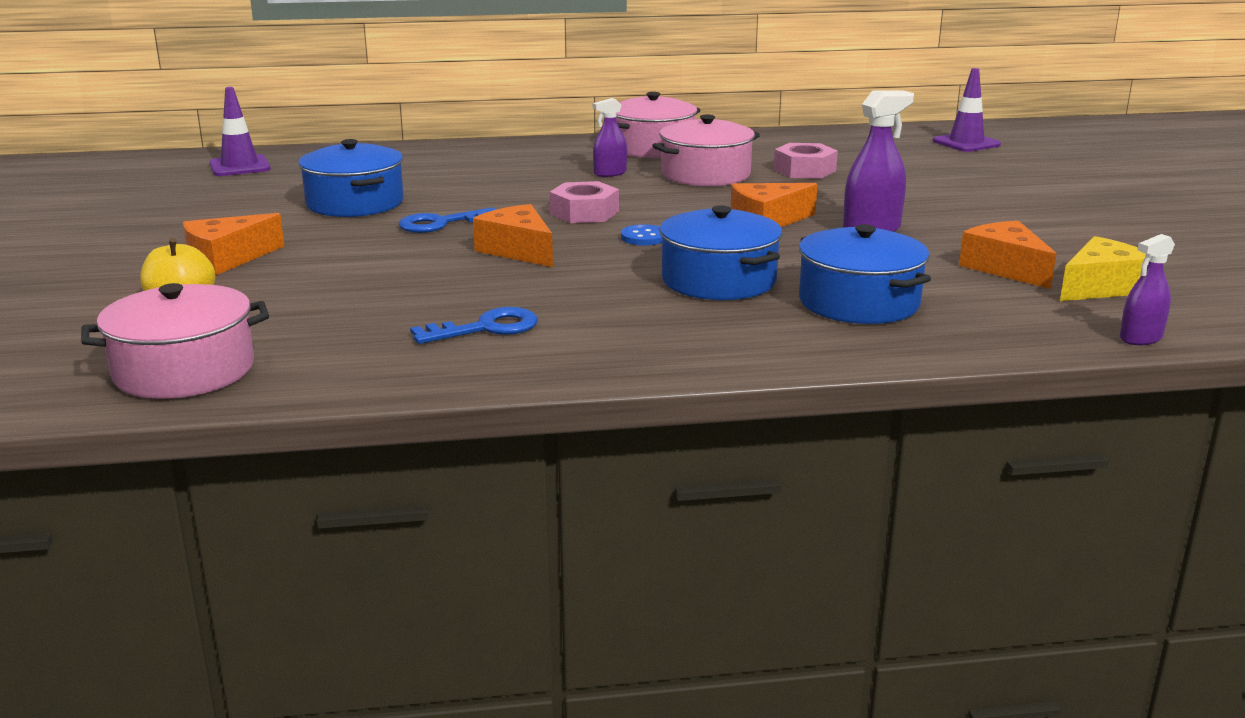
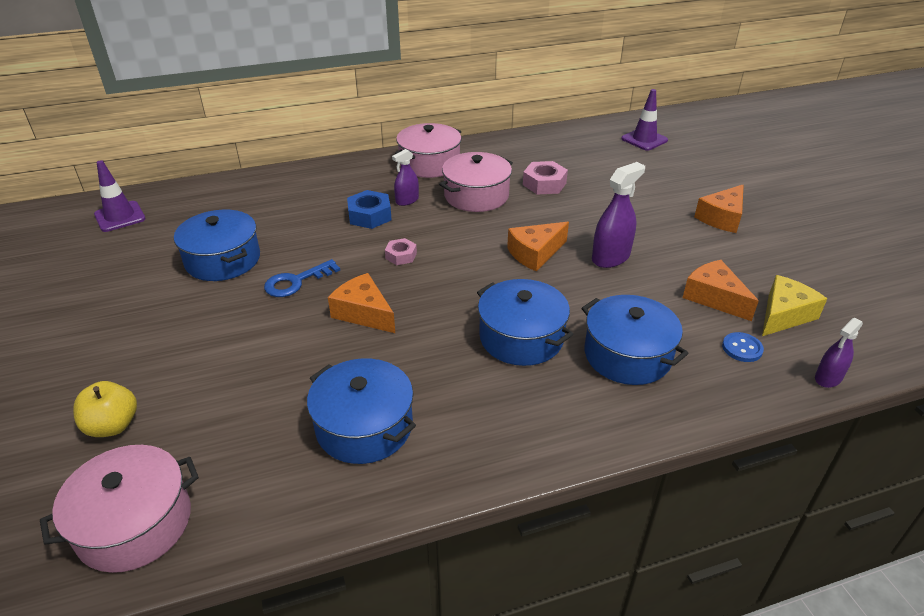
camera: 10 degrees left, 15 degrees up
(227, 259) = (136, 351): orange cheese -> orange cheese (722, 218)
(486, 328) = (364, 426): blue key -> blue pot
(555, 182) = (370, 216): none -> blue nut
(584, 213) = (401, 256): pink nut -> pink nut, size x0.63
(644, 237) = (452, 284): blue button -> blue button (742, 348)

